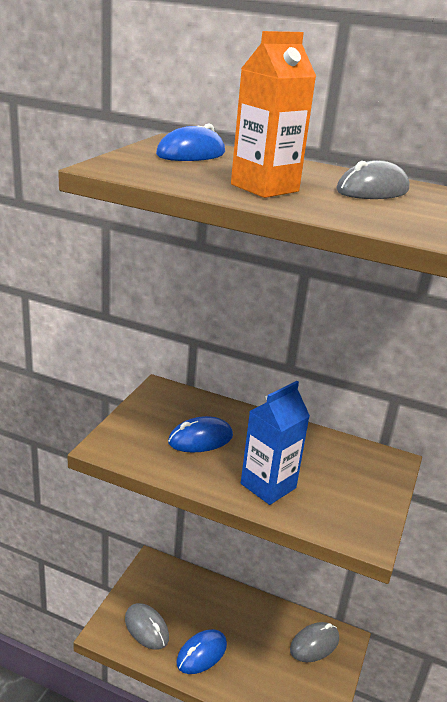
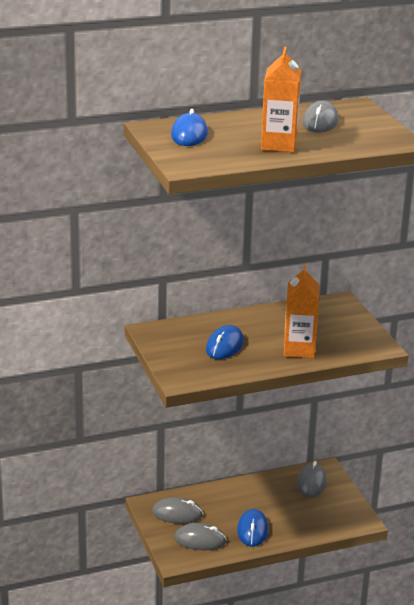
camera: 40 degrees left, 0 degrees up
(161, 588) = (177, 514): none -> grey mouse
(268, 486) = (299, 349): blue carton -> orange carton

